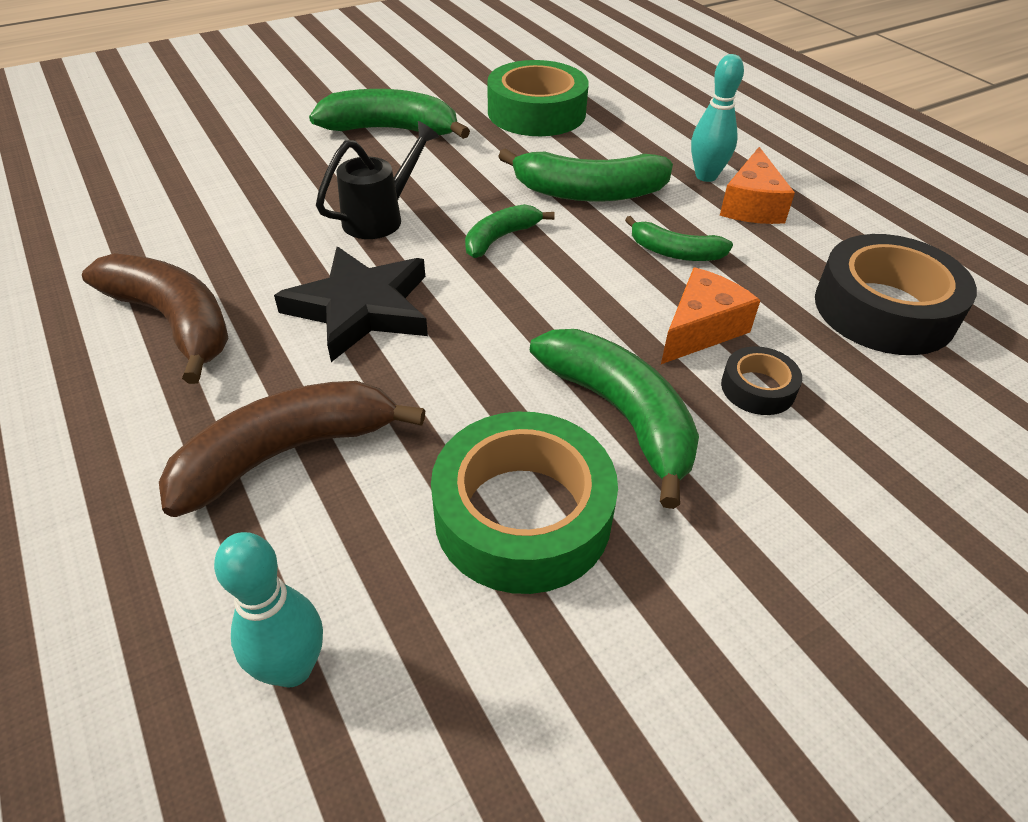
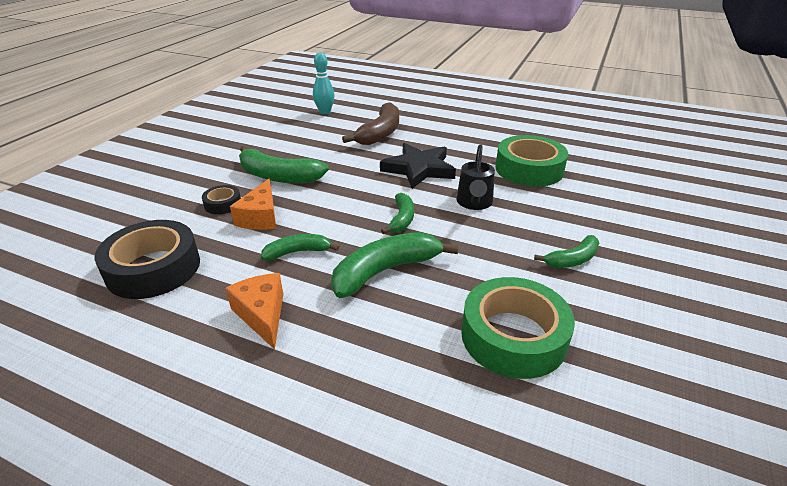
camera: 145 degrees right, 10 degrees down
(174, 322) = (474, 142): brown banana -> none
(391, 130) = (572, 259): green banana -> green banana, size x0.58
(523, 515) = (293, 146): green tape -> green tape (529, 169)
(706, 176) = (313, 330): turquoise bowling pin -> none

